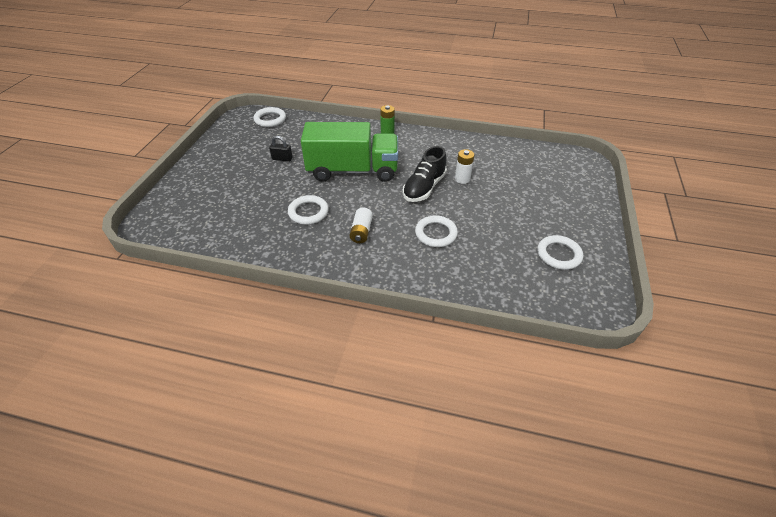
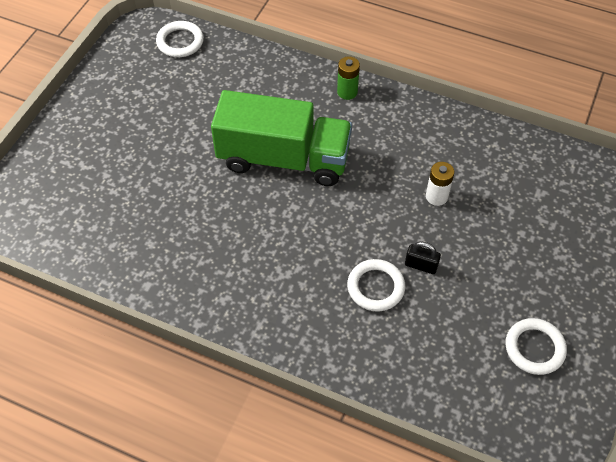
camera: 10 degrees right, 10 degrees up
(282, 159) = (188, 122): black padlock -> black padlock (421, 265)
(308, 212) = (211, 225): white ring -> none
(361, 231) = (276, 268): white battery -> none
(424, 188) = (378, 205): black shoe -> none

